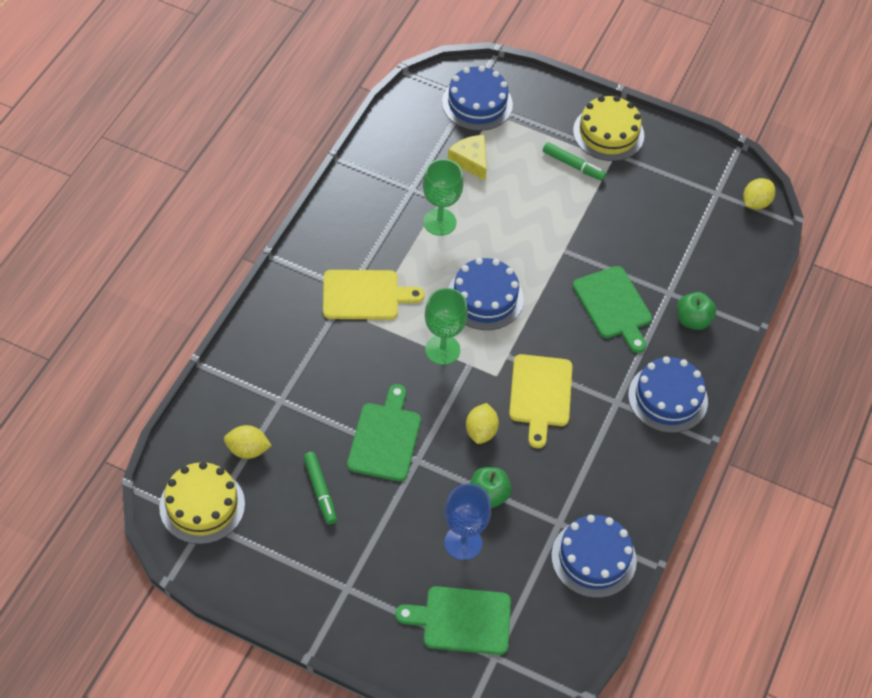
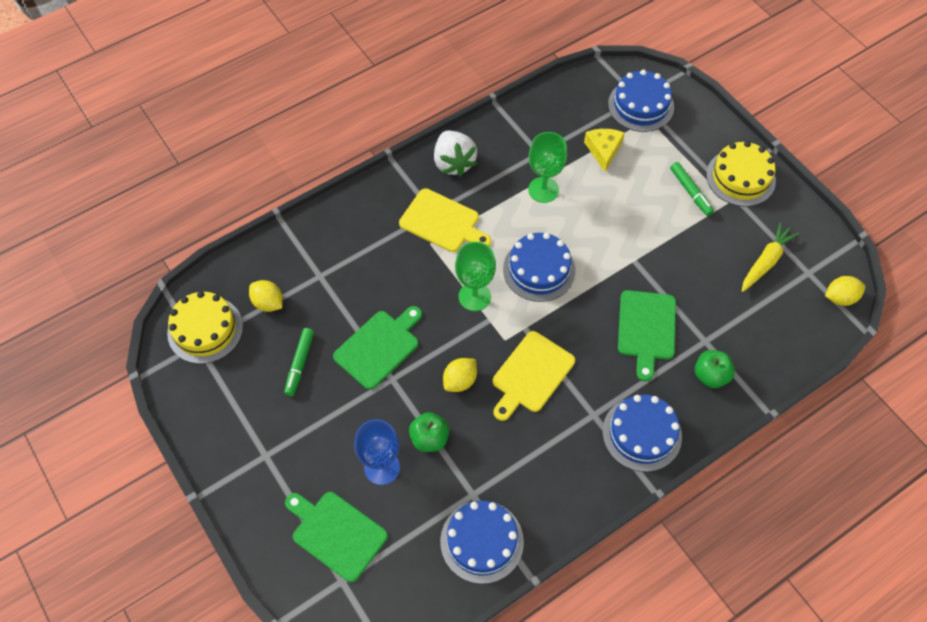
camera: 35 degrees right, 5 degrees up
(337, 234) = (453, 163): none -> white strawberry
(676, 199) = (766, 261): none -> yellow carrot

